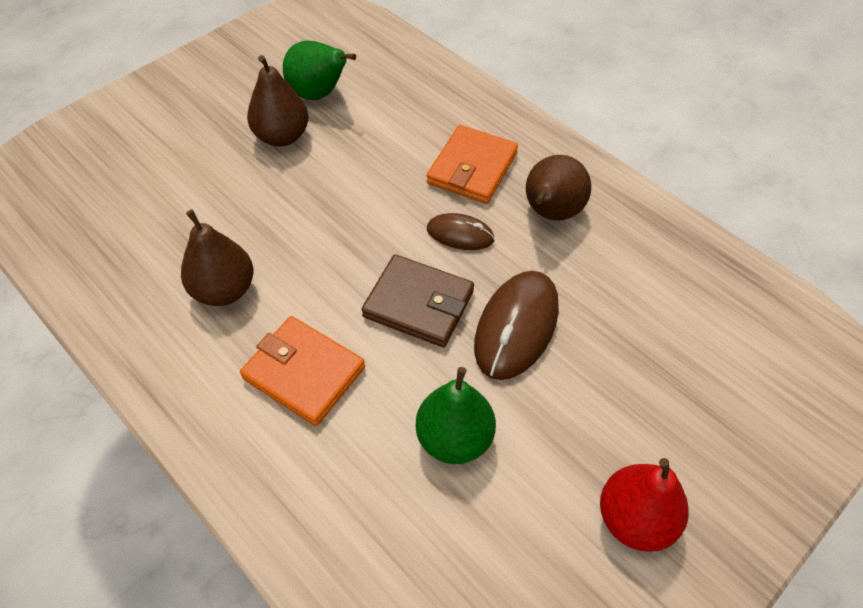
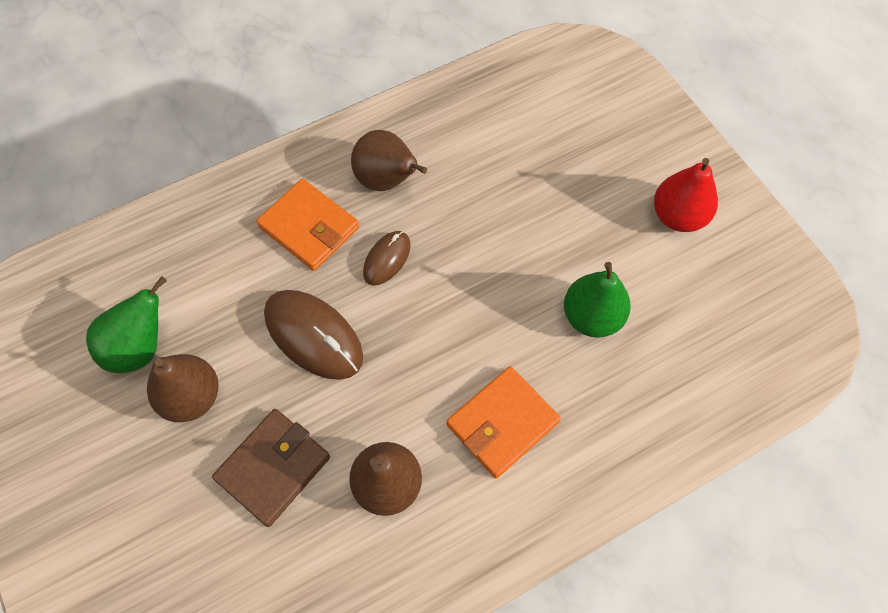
camera: 75 degrees left, 10 degrees up
(418, 304) = (454, 312): brown wallet -> brown wallet (273, 468)
(516, 327) = (499, 243): brown mouse -> brown mouse (313, 336)

